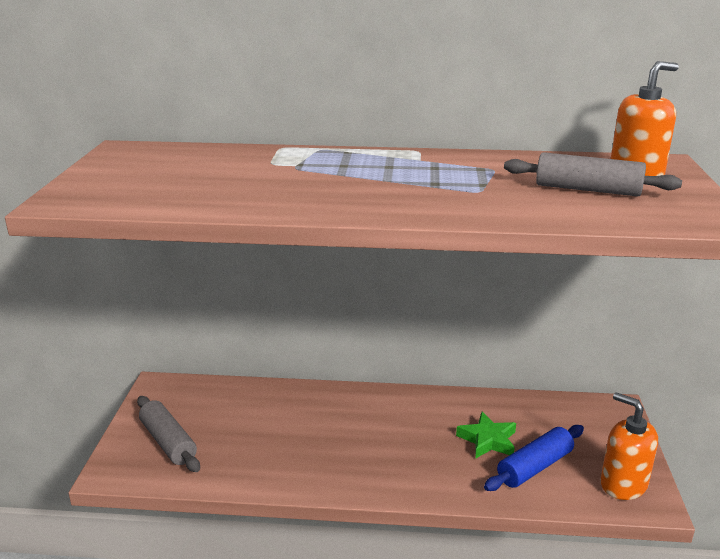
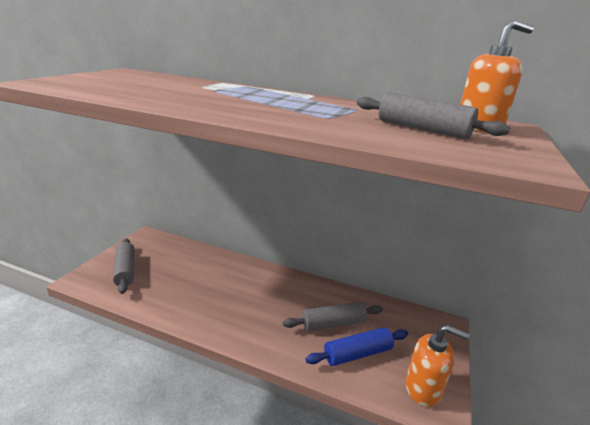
camera: 15 degrees right, 0 degrees up
(488, 440) = (333, 323): green star -> grey rolling pin
(623, 484) = (423, 388): orange soap dispenser -> orange soap dispenser turned 135 degrees clockwise

